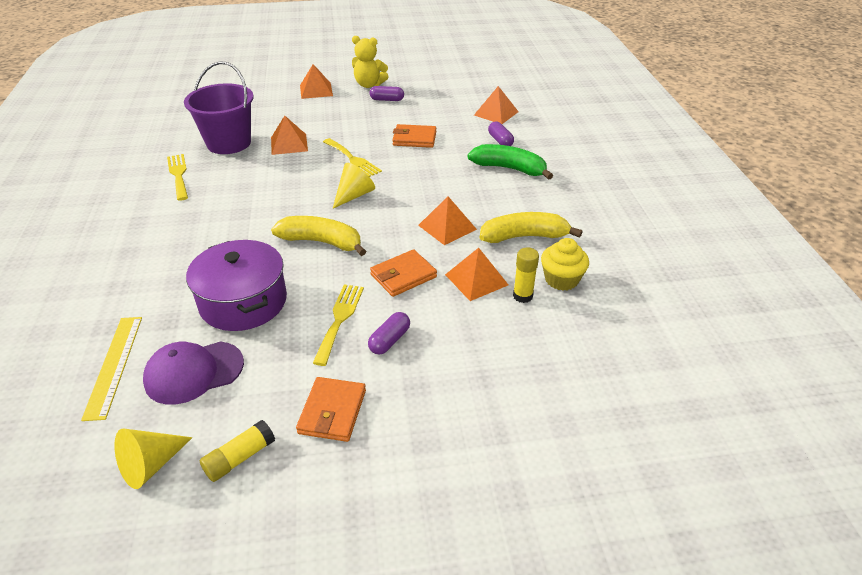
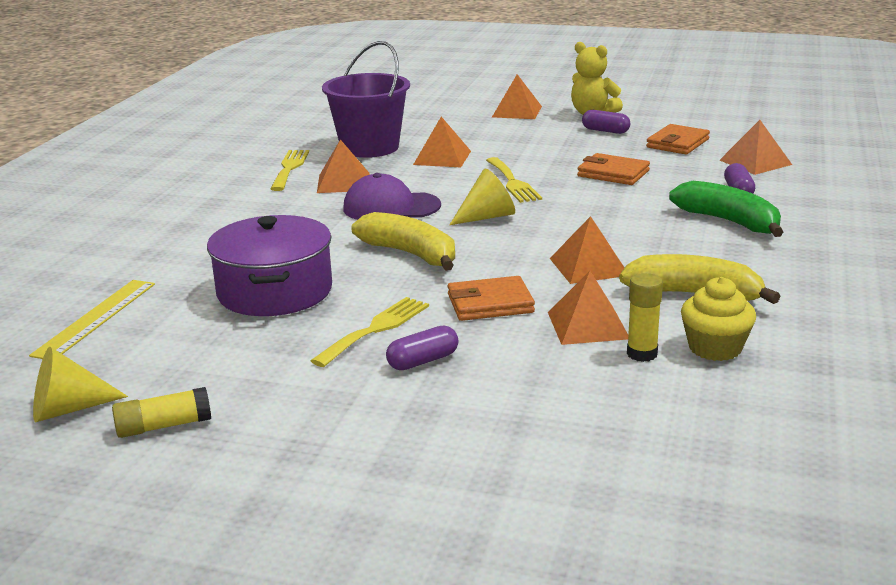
camera: 25 degrees right, 15 degrees down
(194, 372) = (172, 342): purple cap -> purple cap (391, 207)
(230, 182) = (343, 182): none -> orange pyramid
(332, 412) = (300, 411): orange wallet -> orange wallet (677, 143)

